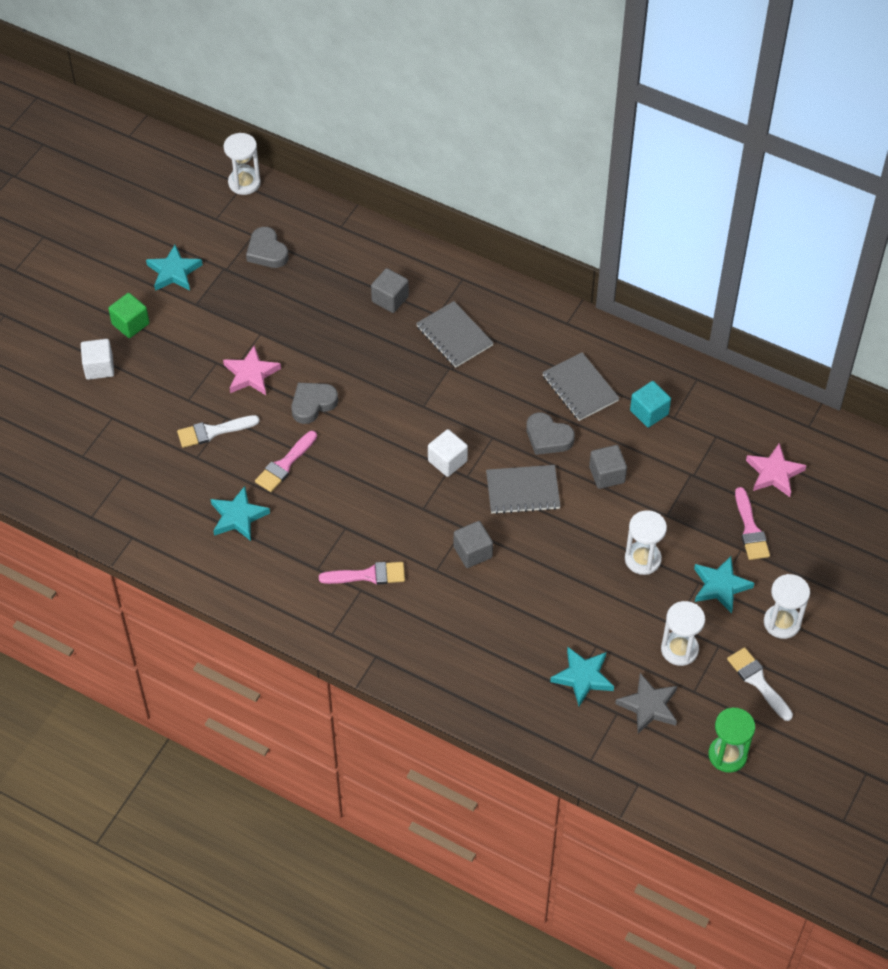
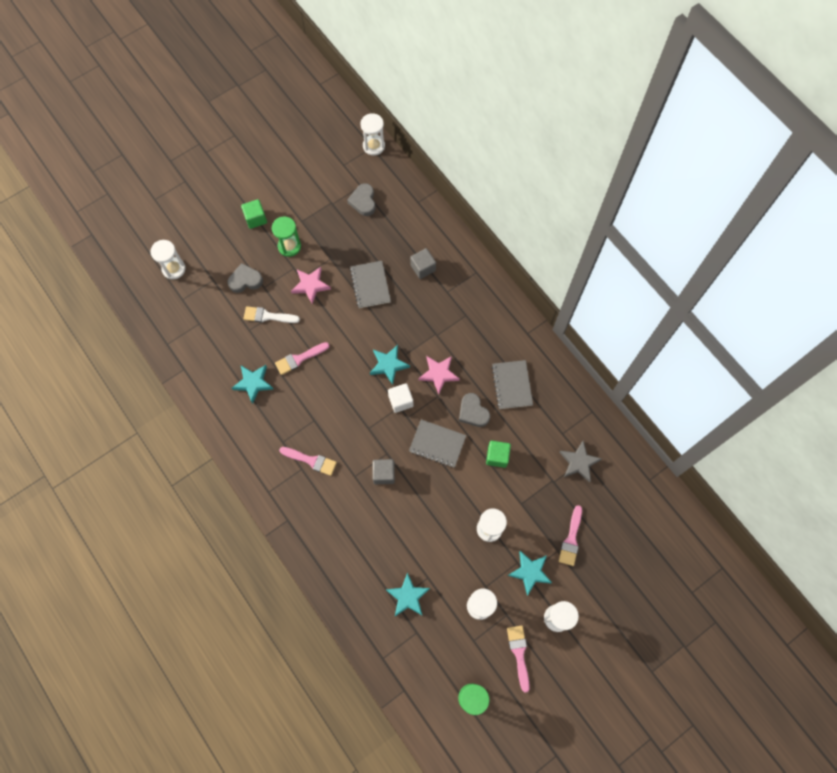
camera: 25 degrees right, 15 degrees up
(49, 425) = (174, 269): none -> white hourglass
(99, 367) = (222, 241): white cube -> none
(174, 272) = (299, 192): turquoise star -> turquoise star (388, 365)
(196, 339) = (289, 246): none -> green hourglass
(312, 404) = (337, 323): grey heart -> grey heart (245, 280)
(454, 336) = (450, 312): grey notebook -> grey notebook (370, 285)
(607, 475) = (497, 456): grey cube -> green cube
(648, 706) = (439, 637): grey star -> grey star (579, 462)
(649, 412) = (548, 422): turquoise cube -> none
(758, 681) = (519, 653): white brush -> pink brush
(774, 473) = (608, 505): pink star -> pink star (438, 374)

